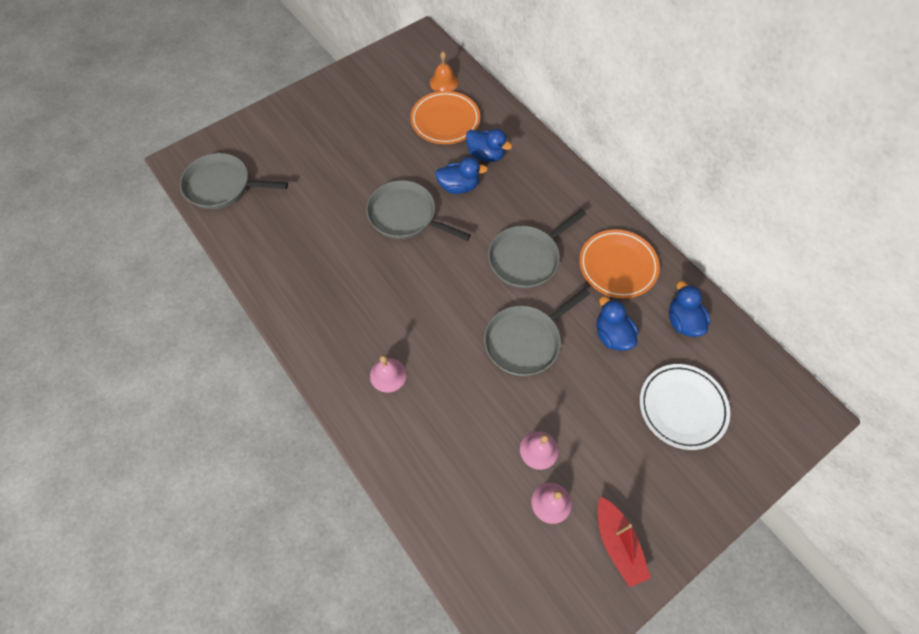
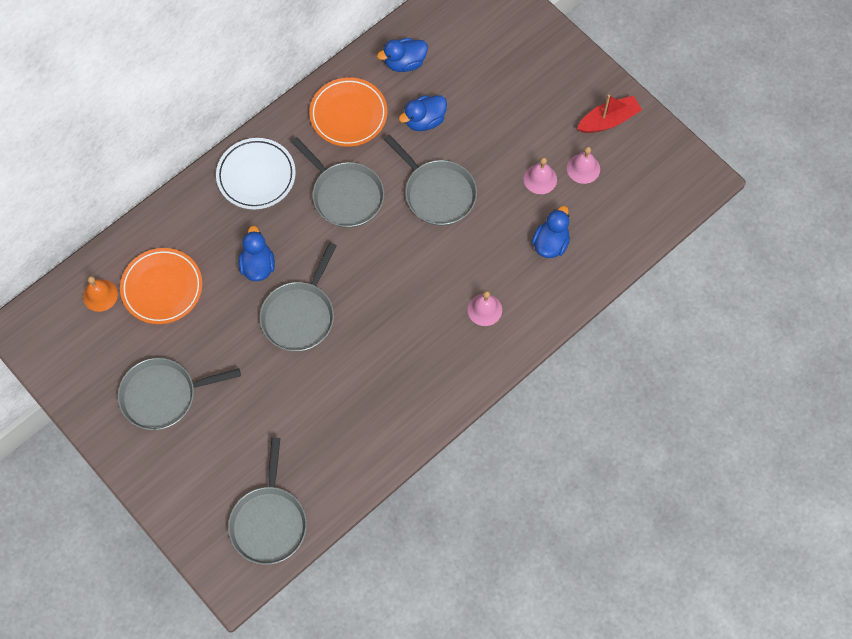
camera: 95 degrees left, 5 degrees up
(349, 120) = (163, 395): none -> grey pan
(486, 155) = (212, 241): blue duck -> blue duck (550, 243)
(682, 407) = (488, 69): white plate -> white plate (256, 176)

